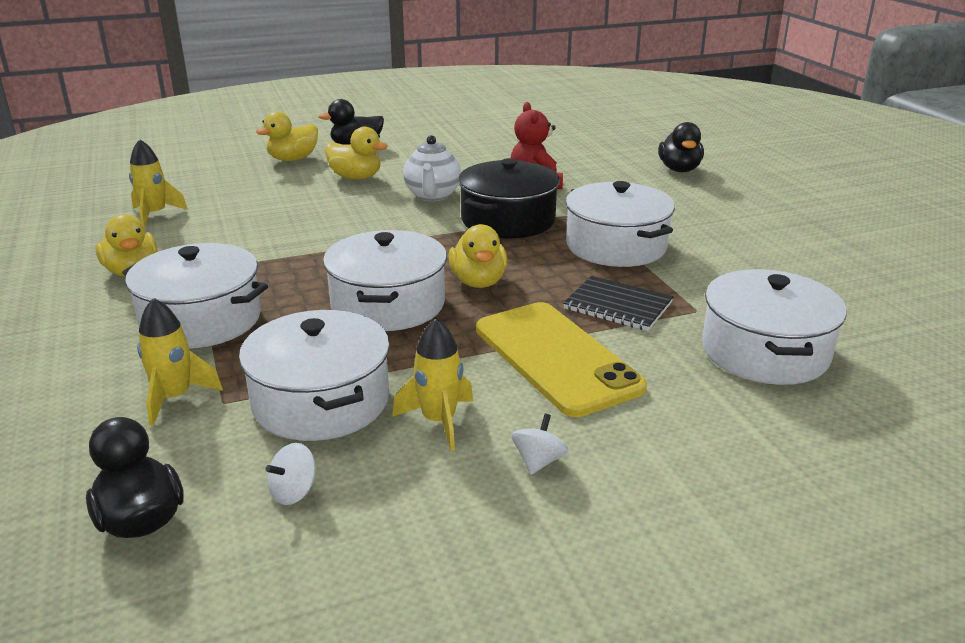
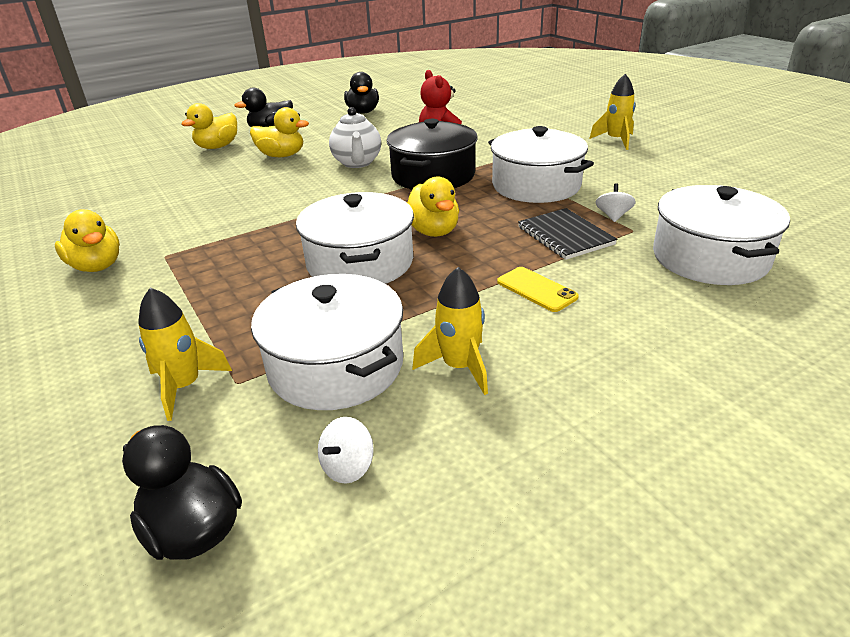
camera: 10 degrees left, 5 degrees up
(155, 215) = (102, 210): yellow rocket -> yellow rocket (616, 140)
(201, 320) = (184, 303): white pot -> none
(538, 461) = (572, 391): white spinning top -> white spinning top (613, 216)
(556, 358) = (536, 289): yellow phone -> yellow phone, size x0.45
(618, 306) = (565, 236): black notebook -> black notebook turned 45 degrees clockwise
(679, 169) = (554, 119): black duck -> black duck (363, 112)

